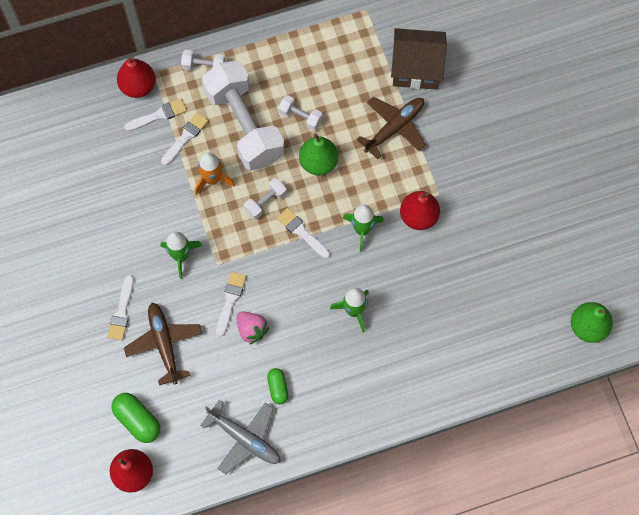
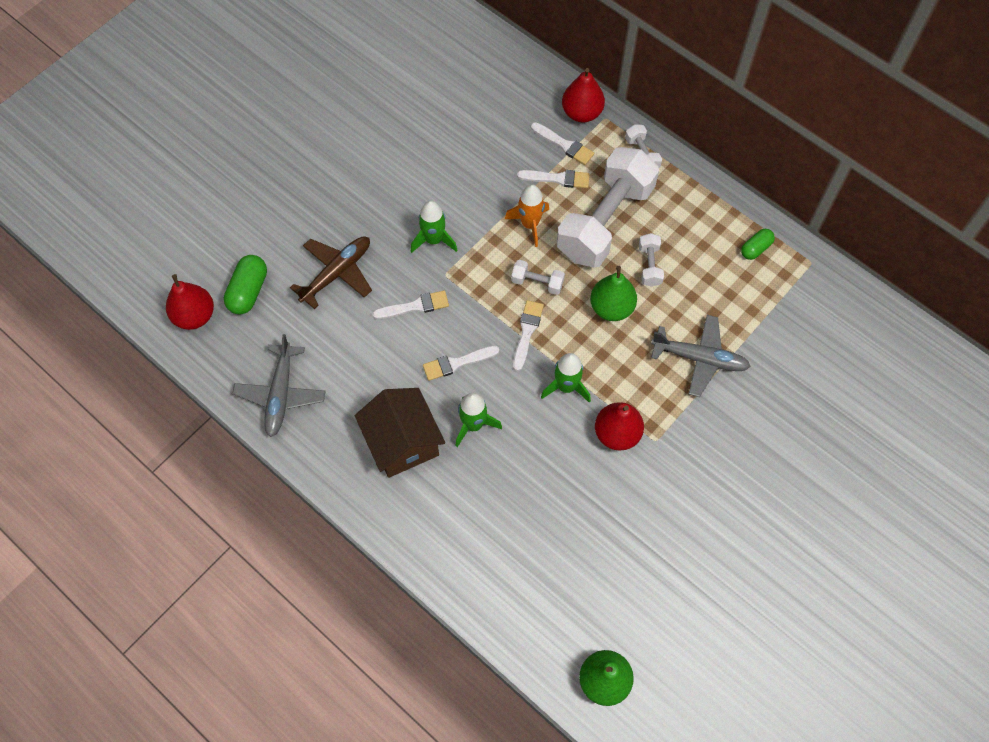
camera: 60 degrees right, 5 degrees down
(122, 311) = (348, 221): white brush -> white brush (457, 363)
(251, 330) = (396, 341): pink strawberry -> none
(278, 388) = (350, 397): green capsule -> green capsule (755, 248)
(394, 128) = (699, 358): brown plane -> grey plane
(416, 68) = (782, 344): brown house -> brown house (402, 442)

